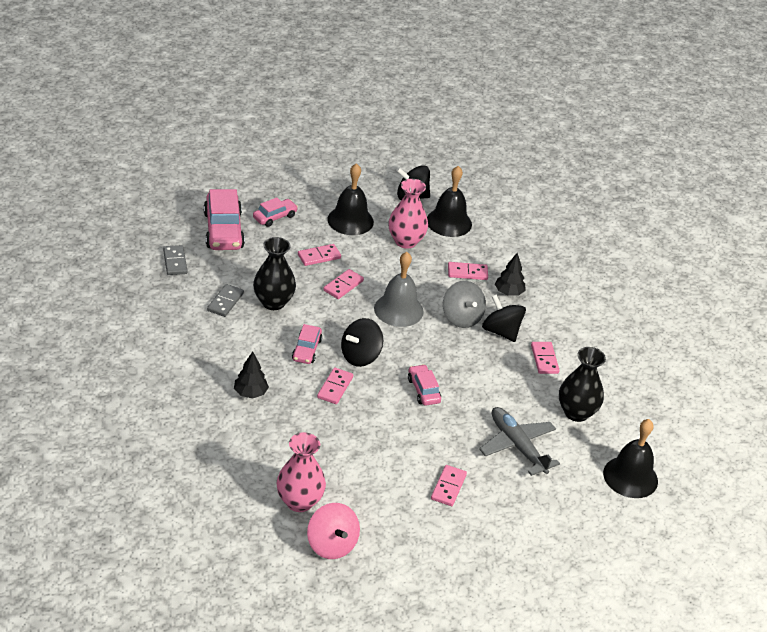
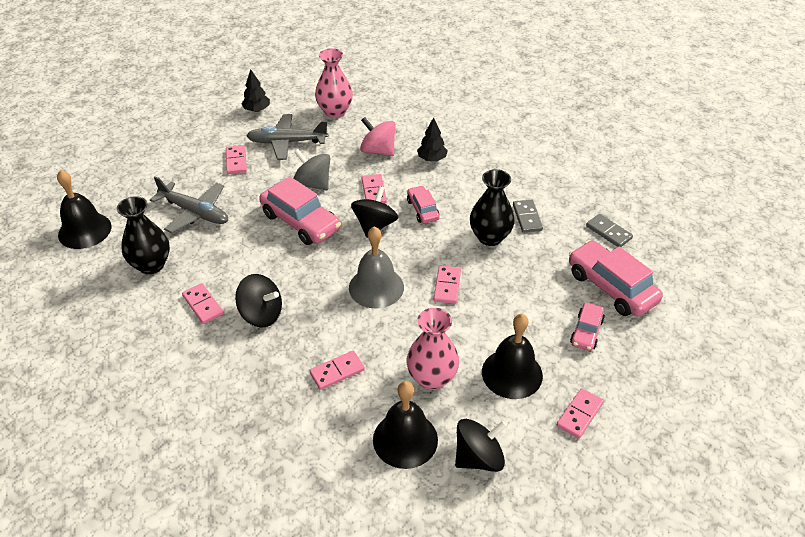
camera: 155 degrees right, 5 degrees up
(319, 256) = (498, 307): pink domino -> pink domino (579, 414)
(331, 545) = (295, 99): pink spinning top -> pink spinning top (378, 150)
(380, 485) = (287, 142): none -> grey plane
(423, 390) = (300, 222): pink car -> pink car, size x1.80
(461, 318) = (310, 310): grey spinning top -> grey spinning top (313, 184)
(509, 292) = (277, 369): black tree -> black tree (257, 110)

